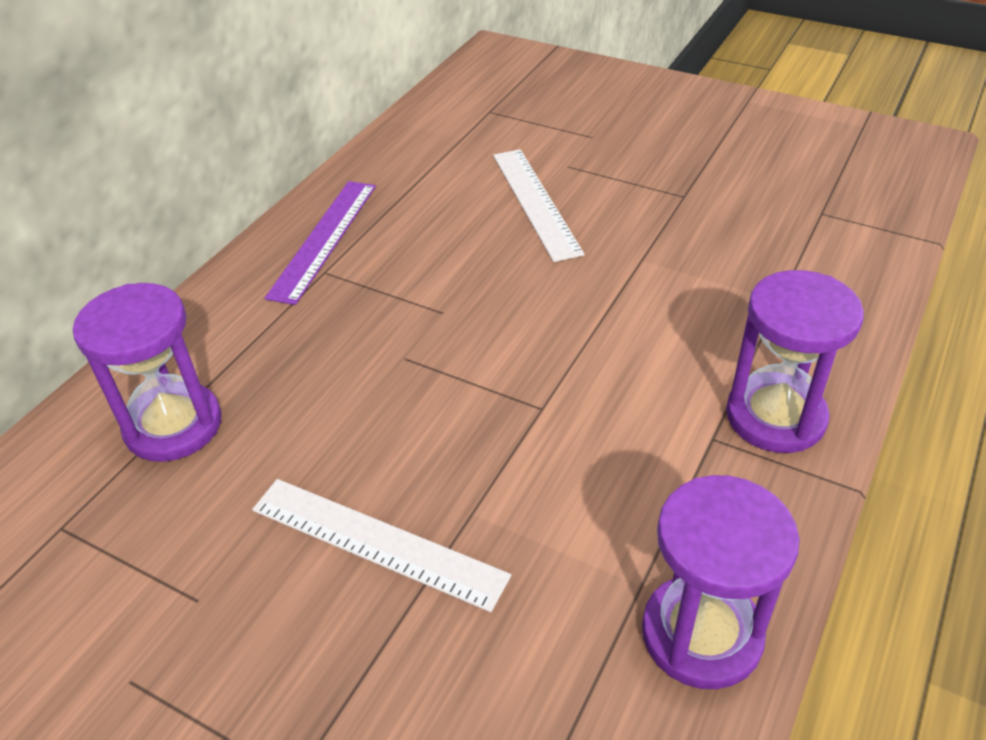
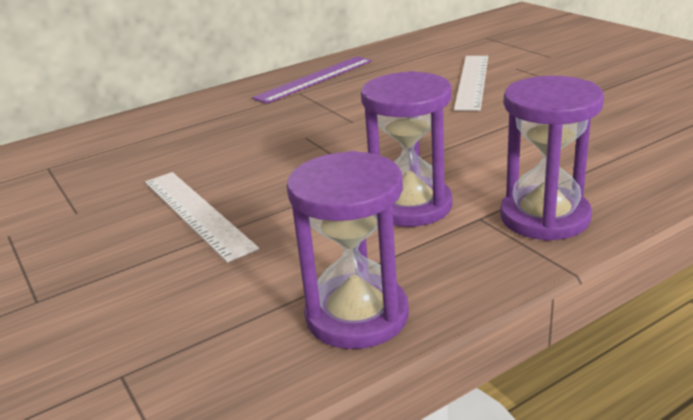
camera: 30 degrees right, 15 degrees down
(173, 425) = (145, 140): purple hourglass -> purple hourglass (410, 206)

